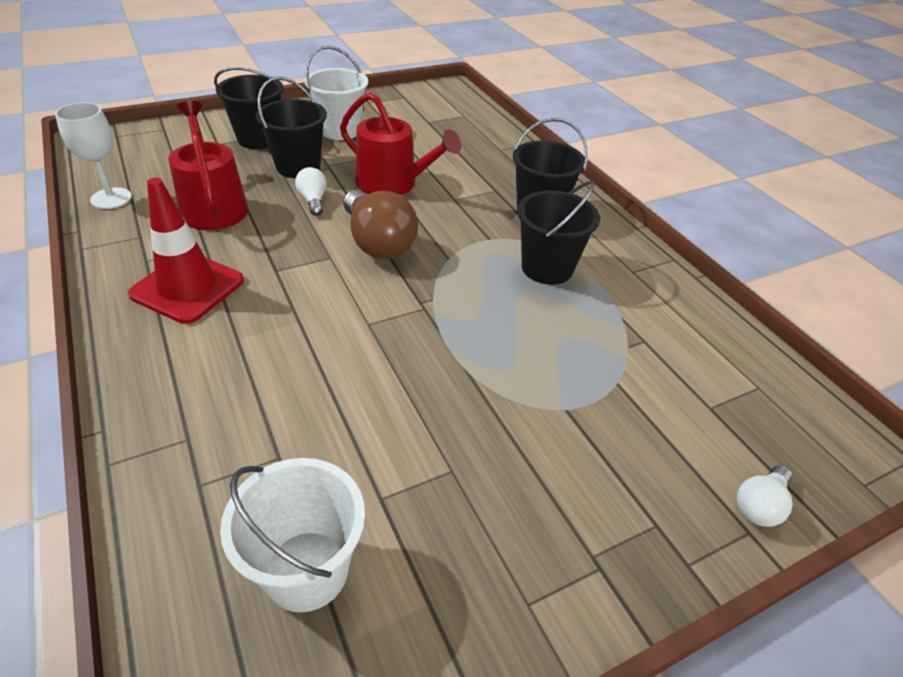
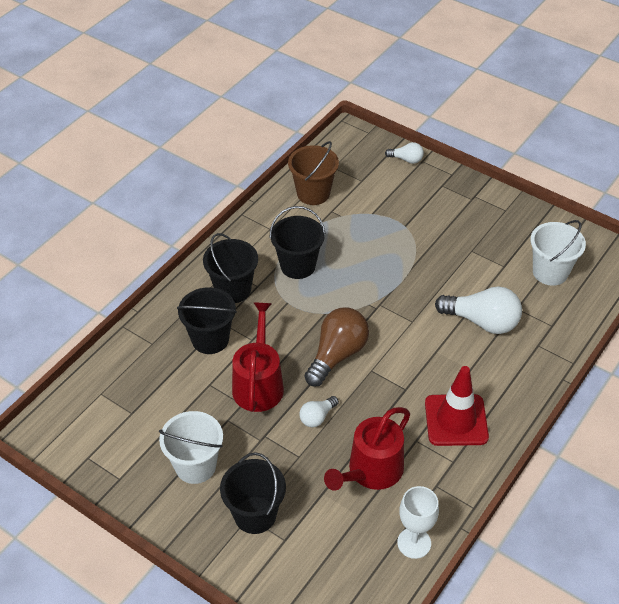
camera: 115 degrees left, 5 degrees up
(297, 396) = (482, 321): none -> white light bulb
(298, 167) = (278, 456): black bucket -> black bucket (210, 339)
(694, 338) = (313, 193): none -> brown bucket

